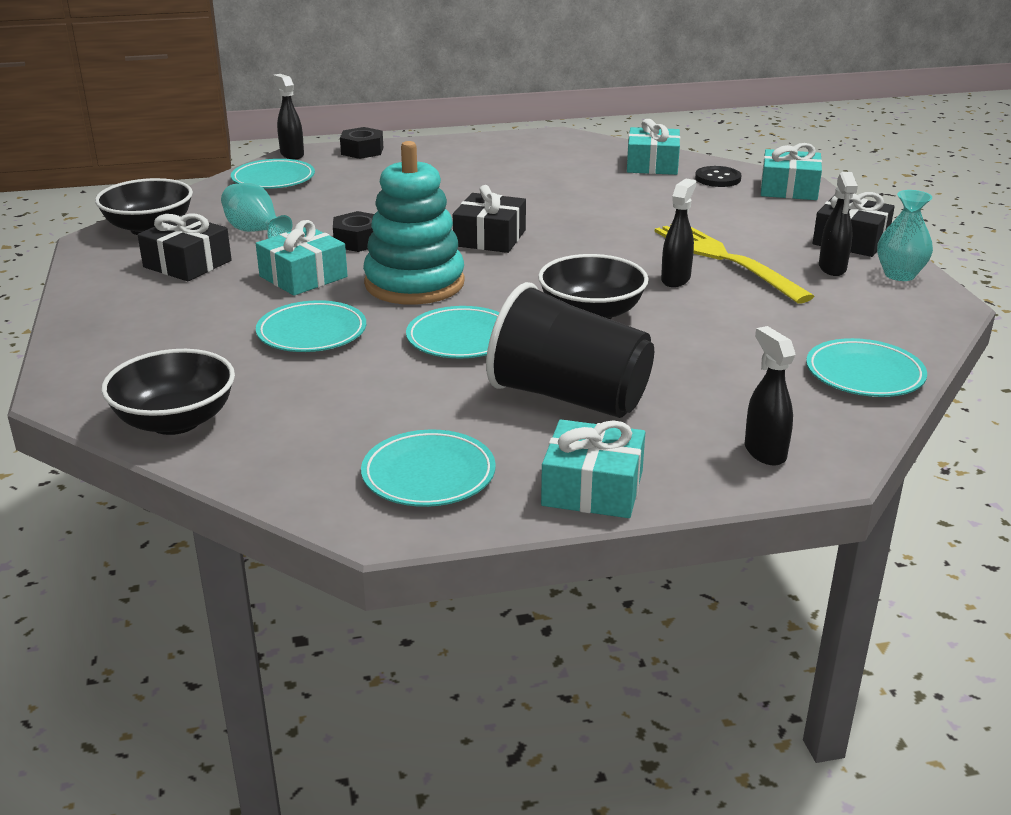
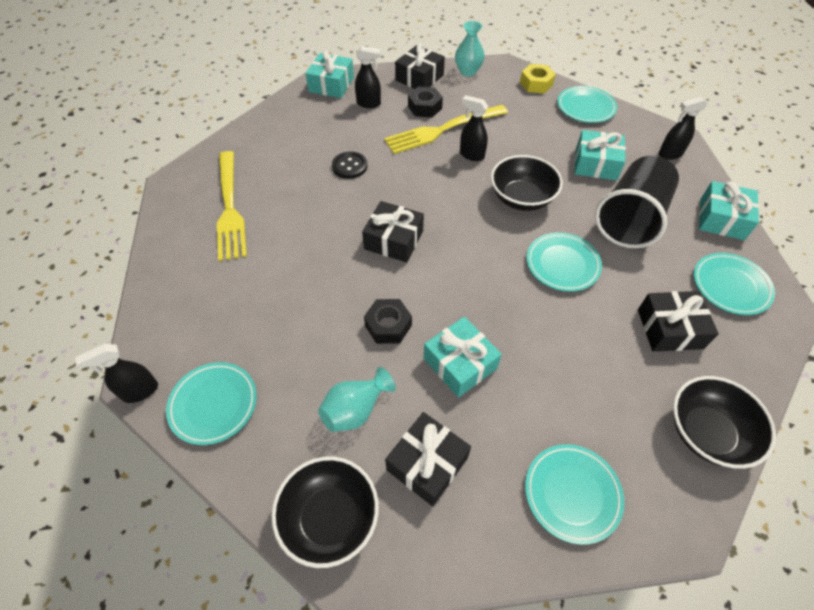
camera: 85 degrees left, 25 degrees up
(312, 333) = (561, 352): turquoise plate -> turquoise plate (572, 494)
(344, 411) = (669, 329): none -> black gift
(362, 151) = (154, 326): black nut -> black nut (425, 107)
(414, 283) = (475, 288): turquoise stacking toy -> none
(523, 161) = (230, 208): none -> yellow fork
(652, 165) = (264, 137): turquoise gift -> turquoise gift (596, 164)
(717, 178) = (303, 111): black button -> black button (349, 166)
(832, 268) = (458, 92): black spray bottle -> black spray bottle (369, 103)
(907, 331) = (536, 84): none -> yellow nut

